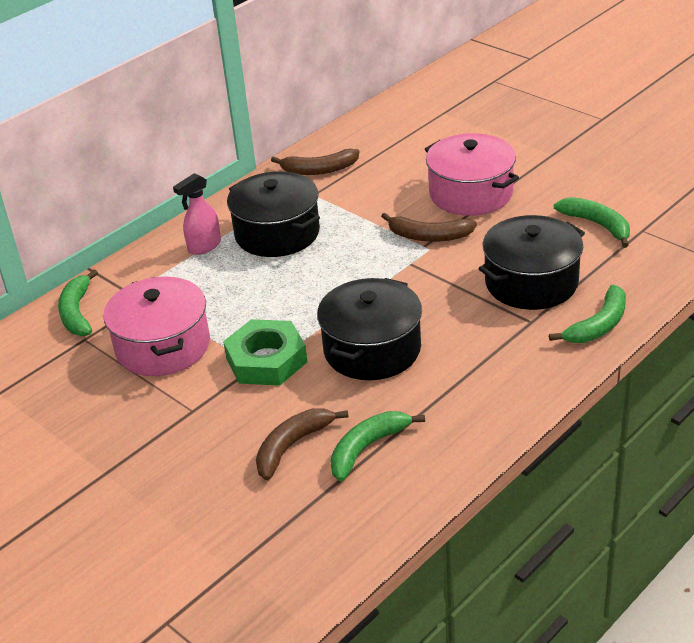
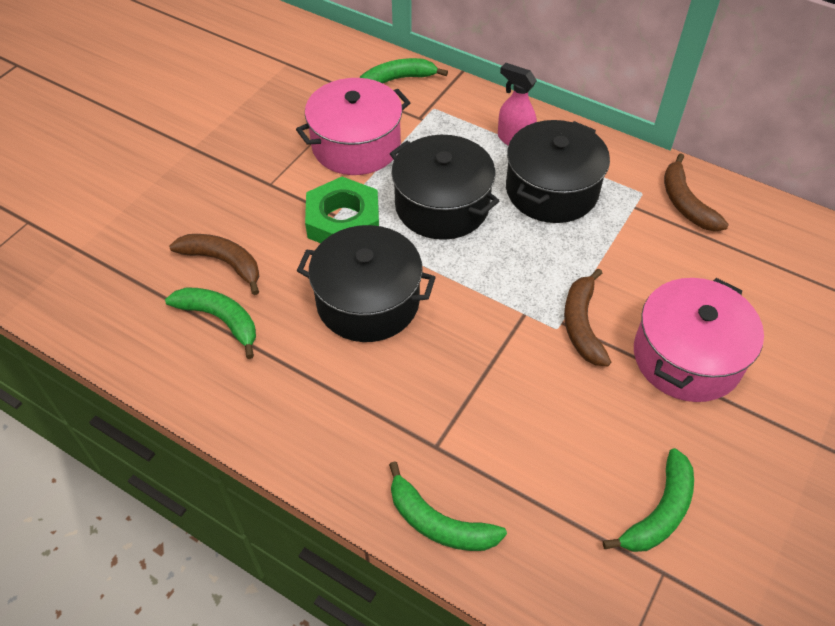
camera: 75 degrees right, 15 degrees up
(531, 282) = (512, 441): black pot -> black pot (442, 205)

